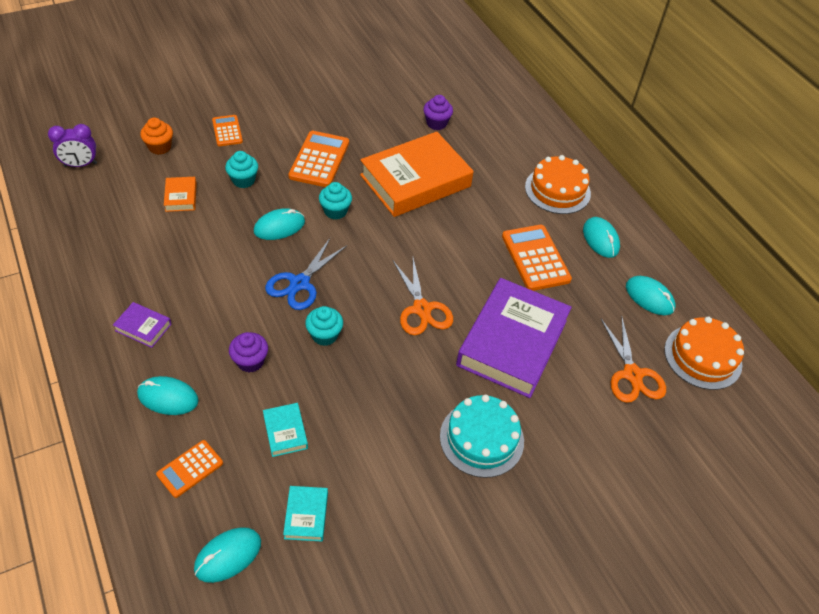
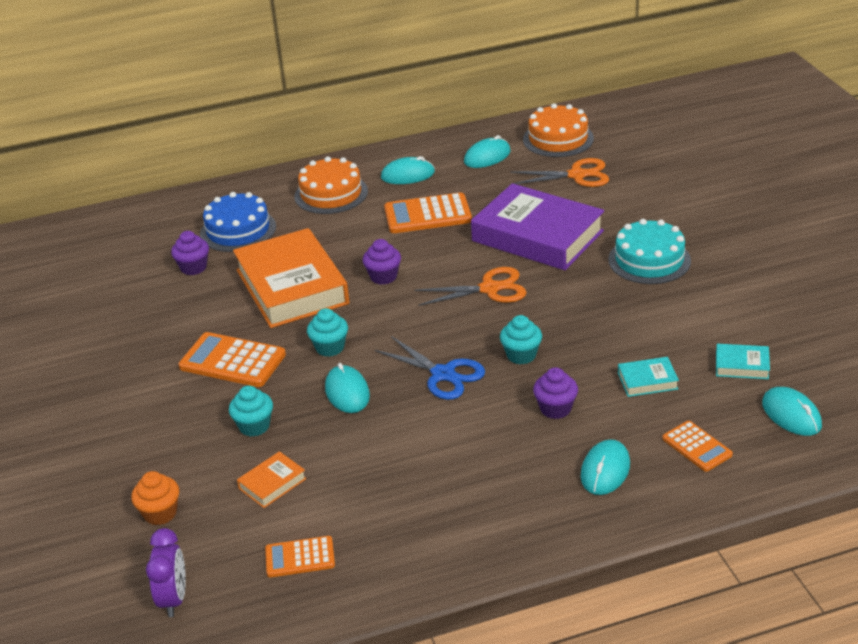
camera: 75 degrees left, 15 degrees down
(143, 327) = (500, 500): purple book -> none
(181, 197) = (272, 483): orange book -> orange book turned 45 degrees counterclockwise
(227, 131) = (147, 446): orange calculator -> orange calculator (300, 557)
(434, 235) = (383, 277): none -> purple cupcake
(491, 140) = (238, 230): none -> blue cake

